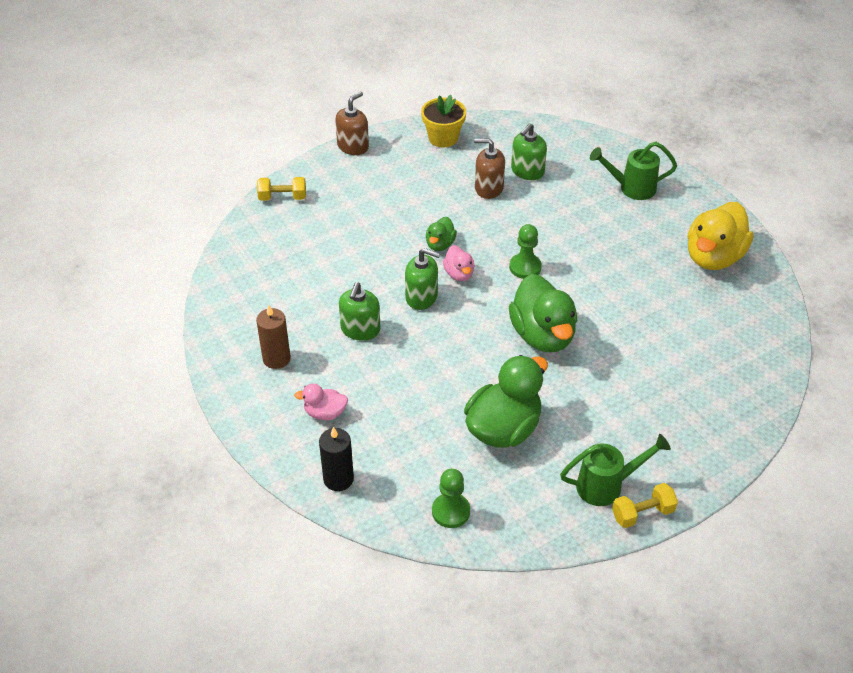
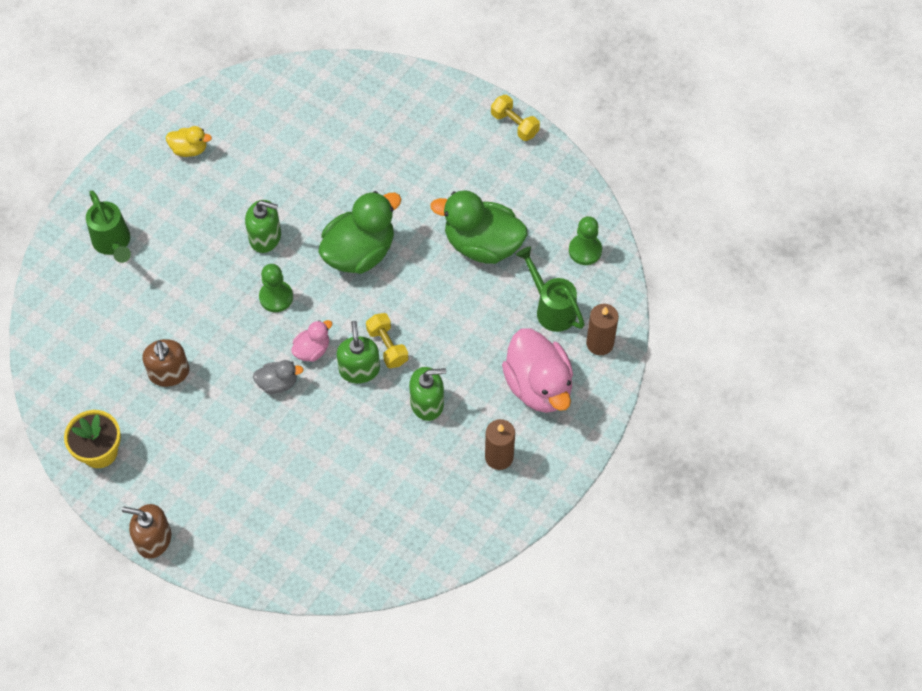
camera: 115 degrees left, 15 degrees up
(282, 197) = (273, 569): yellow dumbbell -> yellow dumbbell (387, 346)
(325, 413) = (538, 386): pink duck -> pink duck, size x2.03
(338, 479) = (600, 343): black candle -> brown candle
(440, 244) = (278, 383): green duck -> grey duck
(527, 171) = (125, 346): green soap dispenser -> green soap dispenser (265, 237)
(607, 485) = (501, 154): green watering can -> green watering can (551, 308)
(713, 257) = (189, 149): yellow duck -> yellow duck, size x0.49

